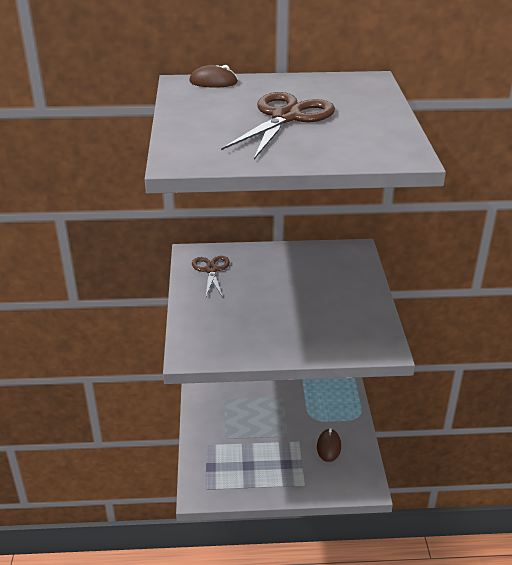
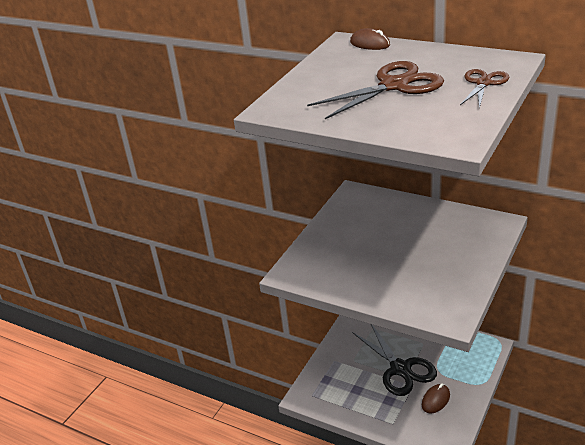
camera: 35 degrees right, 0 degrees up
(211, 270) = (358, 209): brown scissors -> brown scissors (483, 83)
(277, 429) = (400, 369): none -> black scissors

